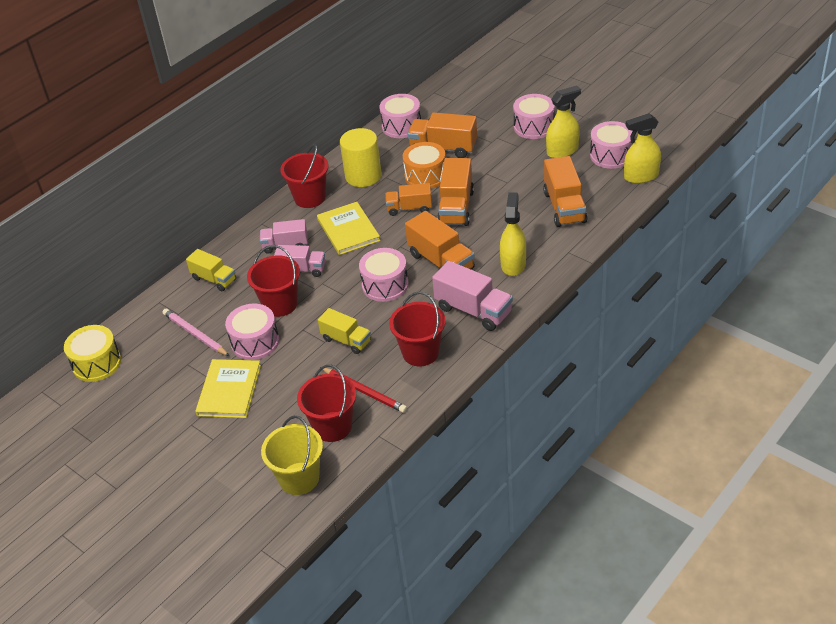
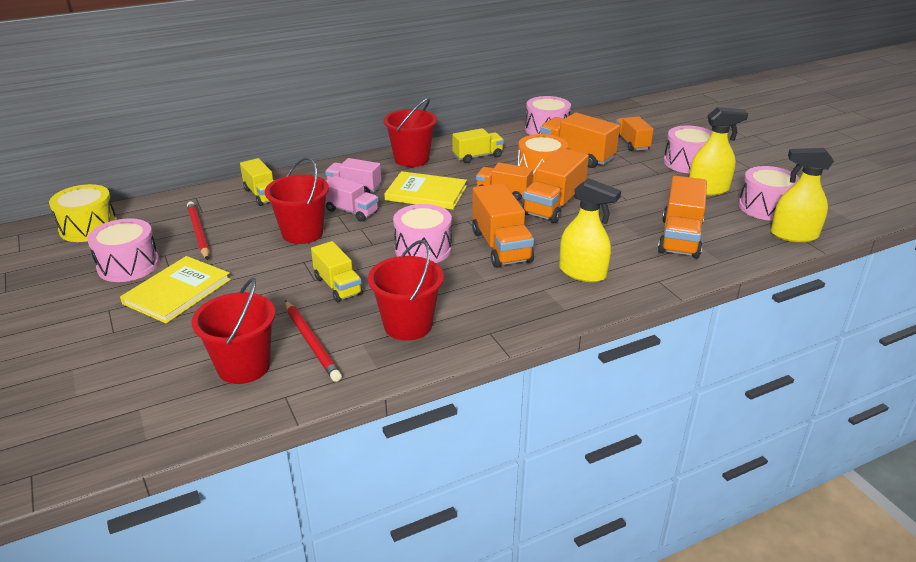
camera: 20 degrees right, 10 degrees down
(195, 334) = (198, 233): pink pencil -> red pencil
(255, 342) = (246, 257): pink drum -> pink drum (128, 265)
(299, 478) = (154, 409): yellow bucket -> none
(348, 230) = (426, 193): yellow book -> yellow book turned 75 degrees counterclockwise
(363, 176) = (477, 156): yellow cylinder -> yellow truck
(473, 310) = (502, 303): pink truck -> none
(479, 119) = (631, 143): none -> orange truck
(513, 264) = (582, 273): yellow spray bottle -> yellow spray bottle turned 90 degrees clockwise

